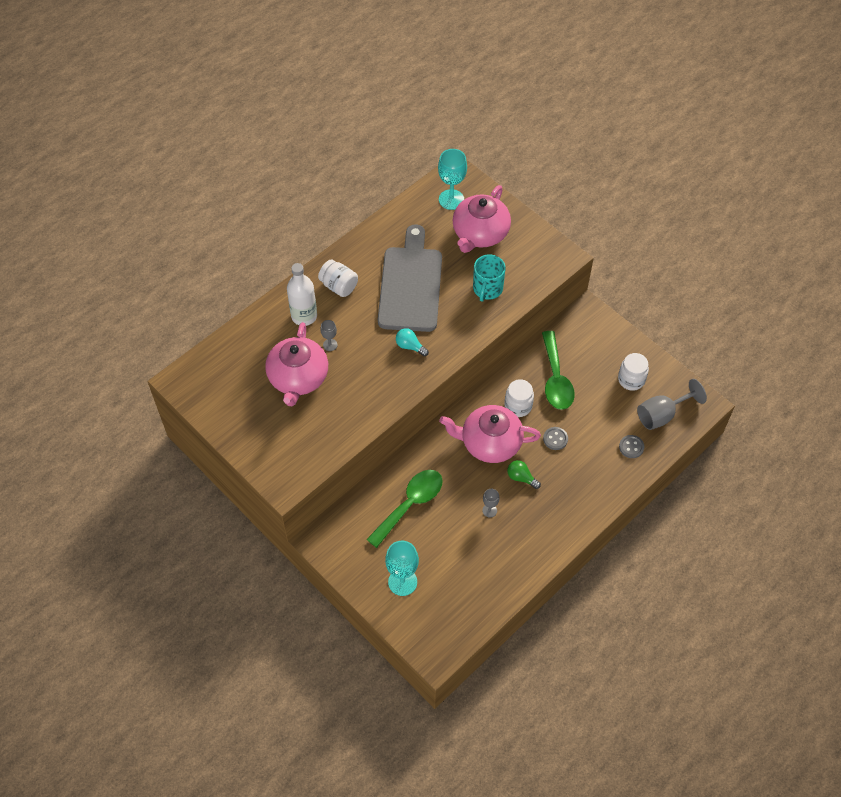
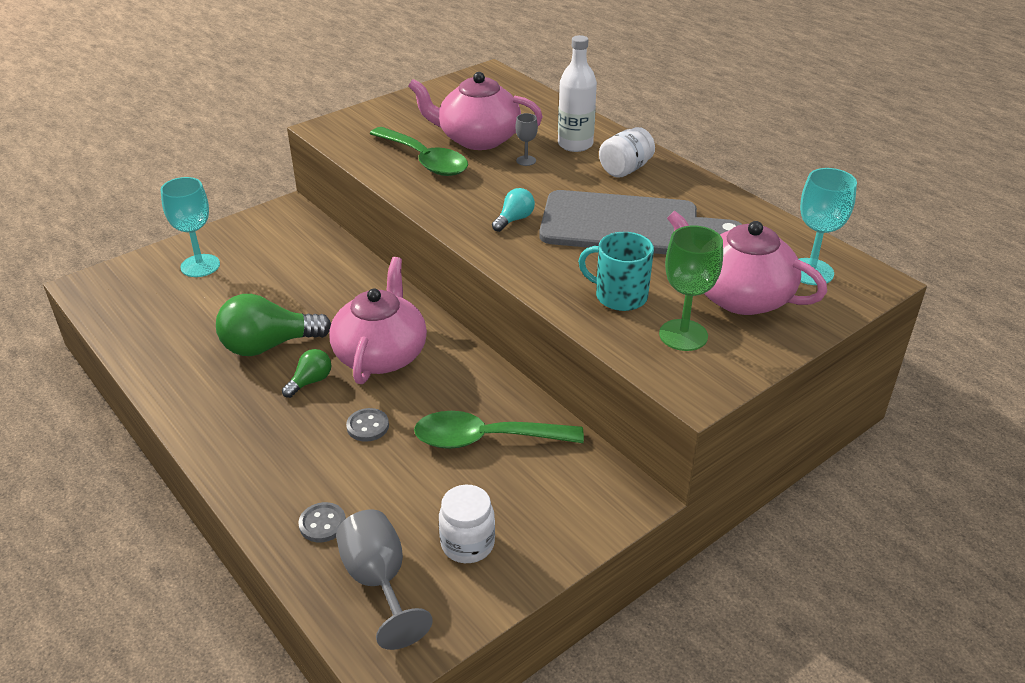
camera: 95 degrees right, 20 degrees down
(410, 505) = (307, 277): green spoon -> green spoon (424, 160)
(489, 510) = (268, 345): grey goblet -> green light bulb
(518, 406) = (440, 389): white jar -> none
(519, 260) = (683, 335): none -> green goblet

